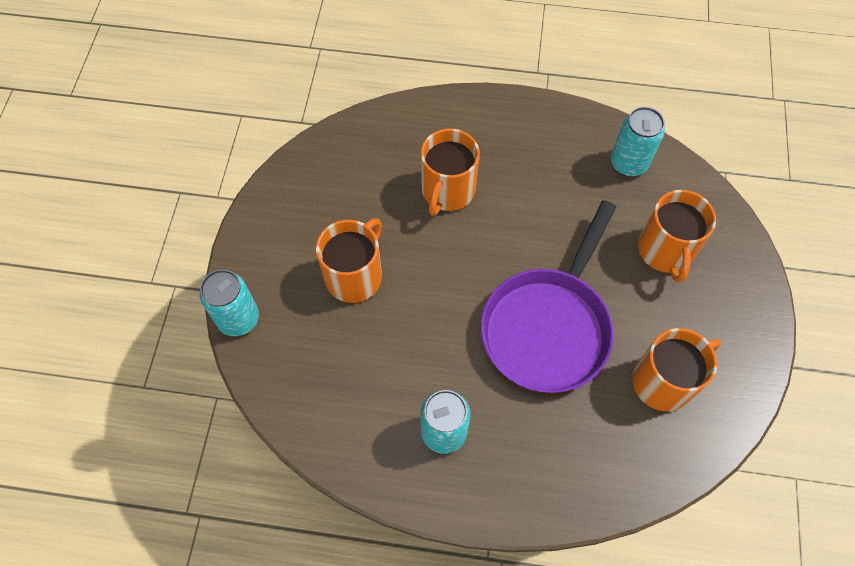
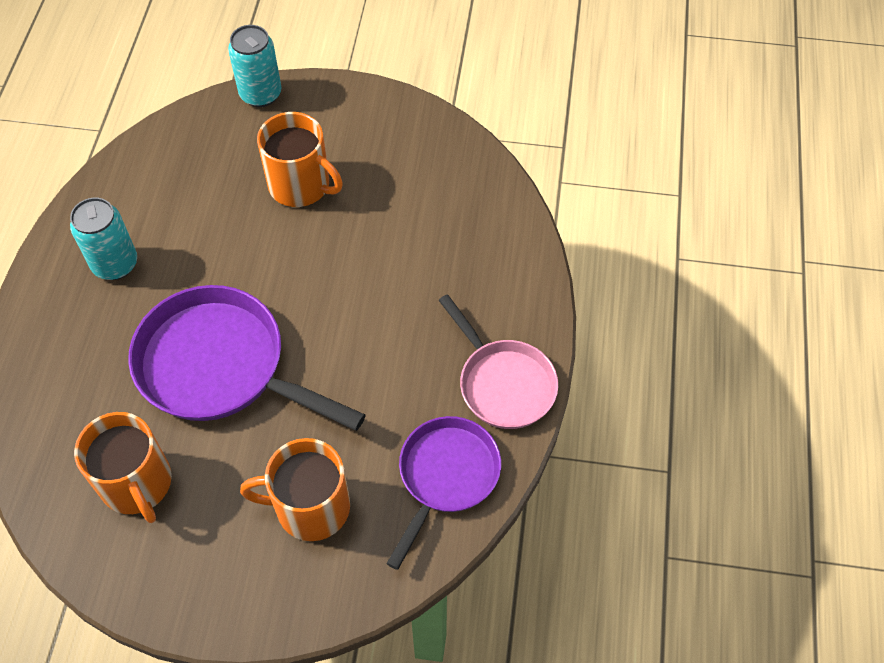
camera: 90 degrees right, 5 degrees down
(447, 190) = (406, 270): orange mug -> none
(549, 127) = (503, 383): none -> pink pan
(628, 163) = (446, 476): turquoise can -> purple pan

